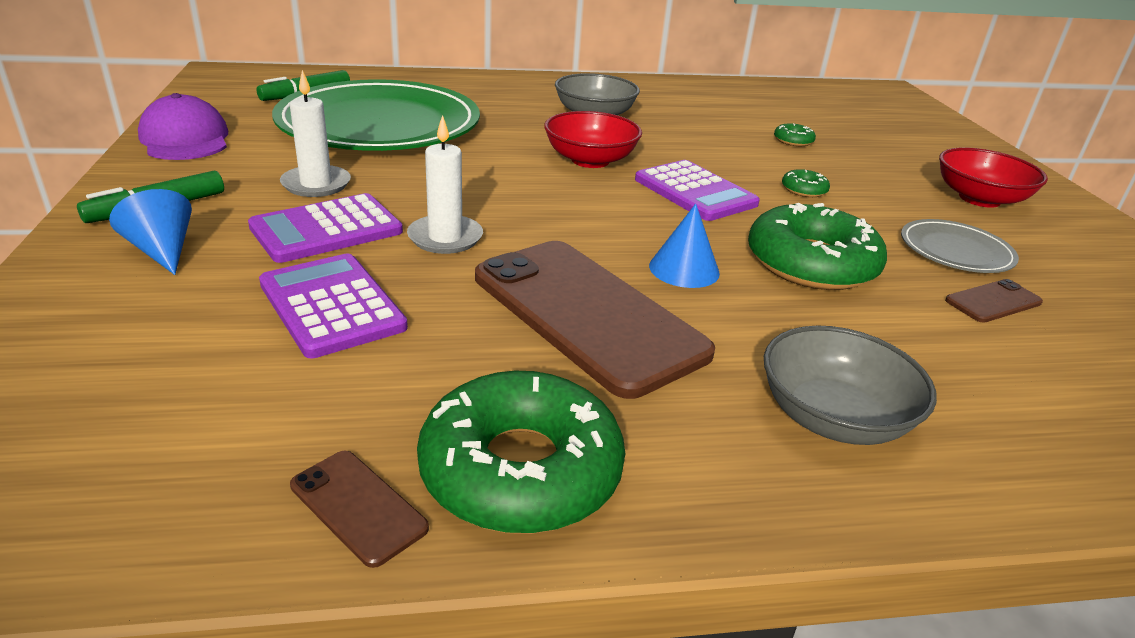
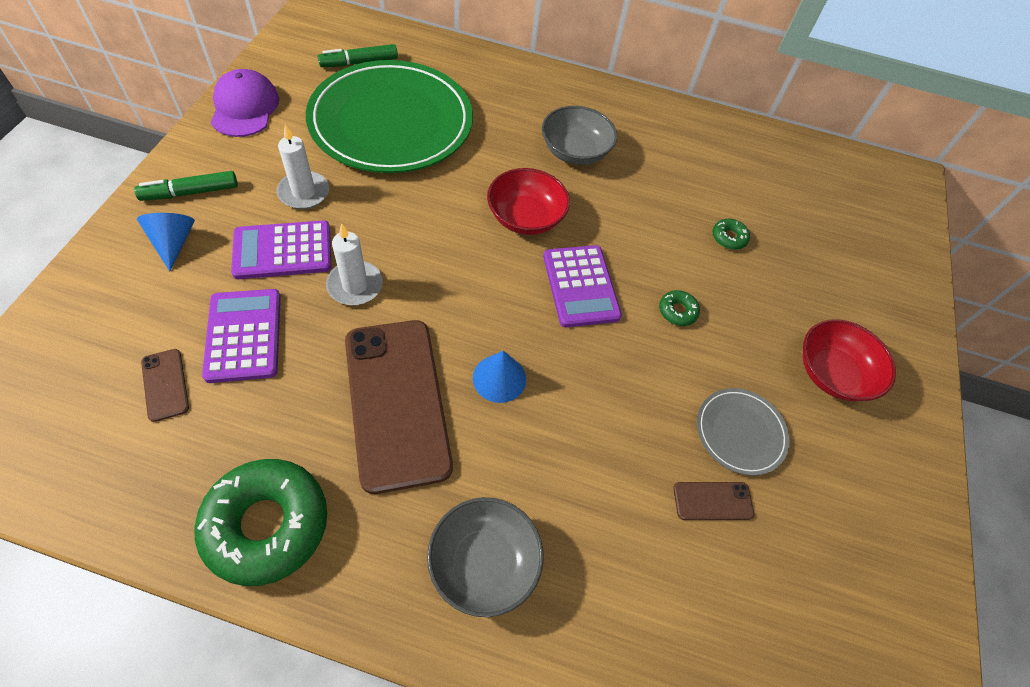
camera: 20 degrees right, 25 degrees up
(358, 506) = (169, 515): brown phone -> brown phone (165, 384)
(811, 263) = (603, 405): green donut -> none

